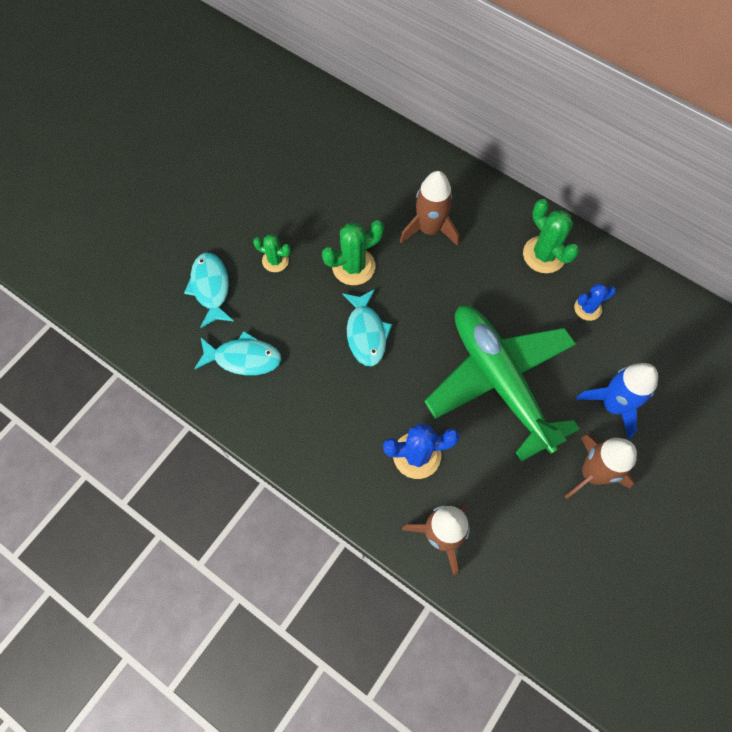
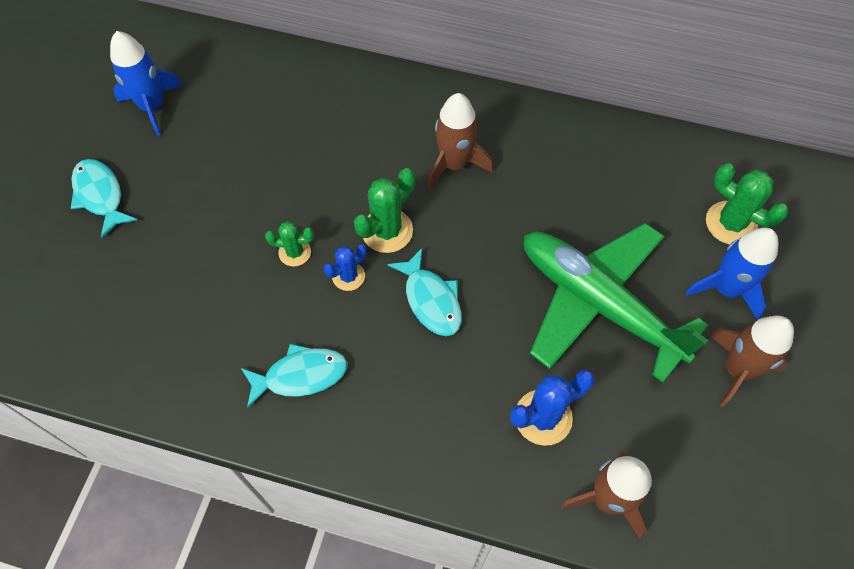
camera: 20 degrees left, 5 degrees down
(210, 109) = (152, 106): none -> blue rocket
(211, 288) = (230, 307): turquoise fish -> turquoise fish (100, 195)
(544, 255) = (588, 154): green cactus -> green cactus (731, 223)
(587, 308) = (656, 196): blue cactus -> blue cactus (348, 276)

